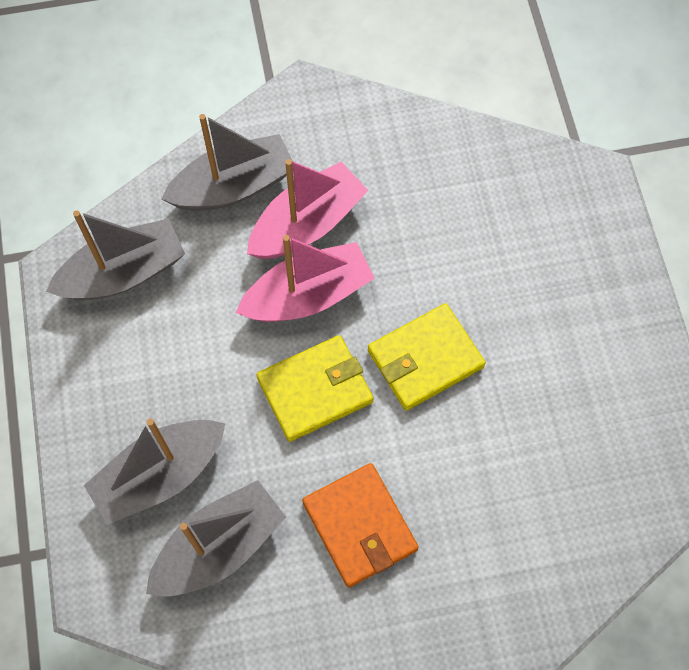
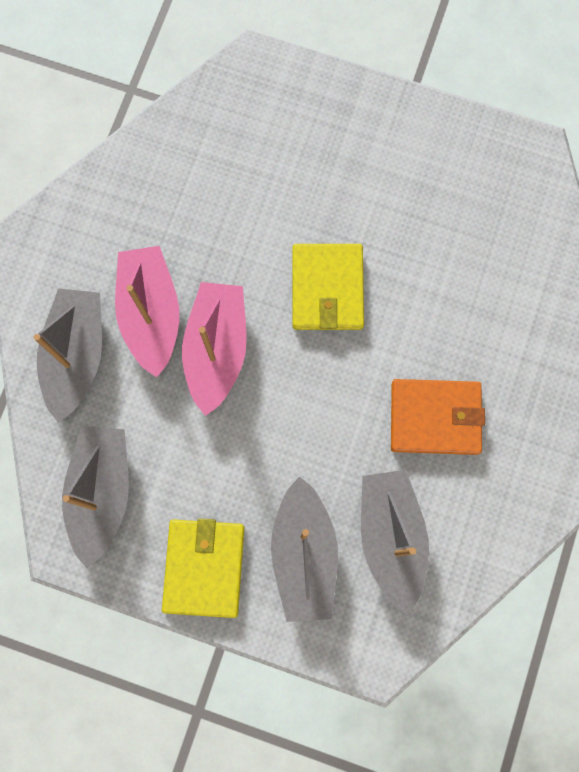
camera: 60 degrees left, 10 degrees up
(315, 390) = (303, 390): yellow wallet -> yellow wallet (204, 568)

